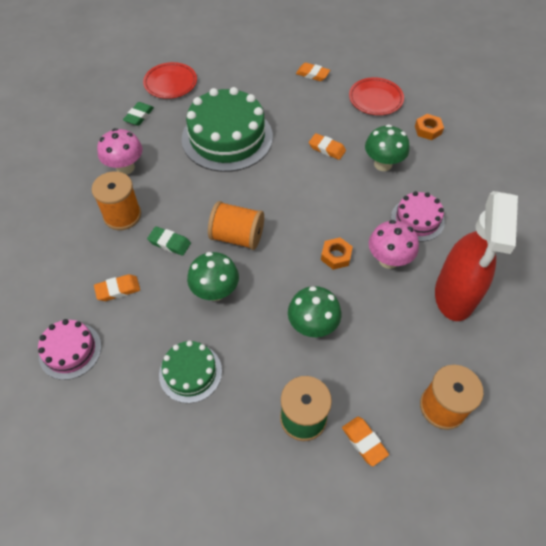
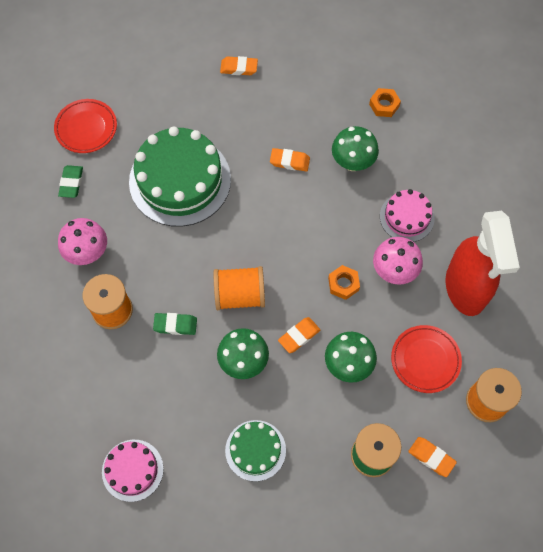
camera: 20 degrees left, 10 degrees up
(118, 289) = (148, 393): orange eraser -> orange eraser (299, 336)
(375, 99) = (318, 81): red plate -> red plate (425, 360)

